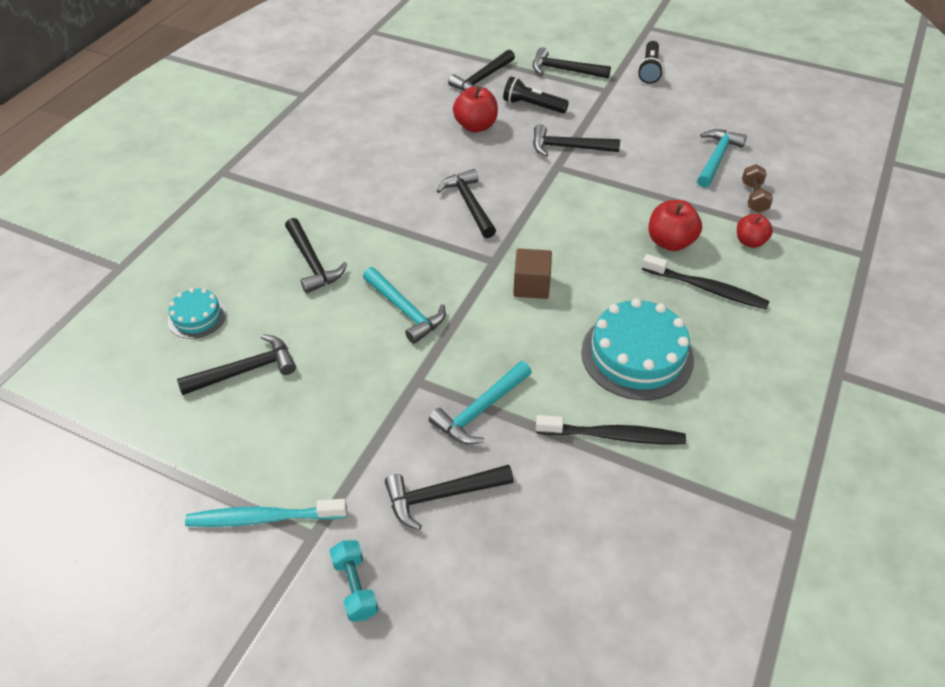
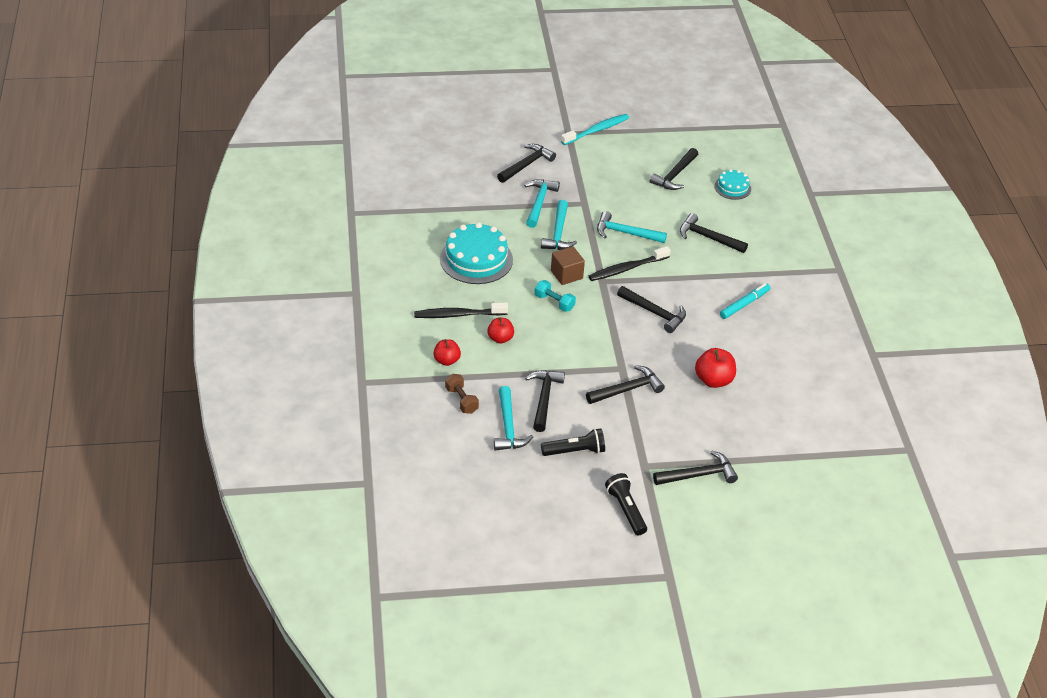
camera: 145 degrees right, 5 degrees down
(355, 587) = (534, 125): turquoise dumbbell -> turquoise dumbbell (554, 302)
(364, 177) = (744, 304): none -> turquoise marker
(482, 79) = (757, 433): black hammer -> black hammer (544, 399)
(493, 348) = (558, 233): none -> turquoise hammer
(532, 106) = (689, 420): black flashlight -> black flashlight (575, 451)
(613, 436) = (463, 216): black toothbrush -> black toothbrush (627, 268)
(670, 242) = (500, 338): red apple -> red apple, size x0.67

